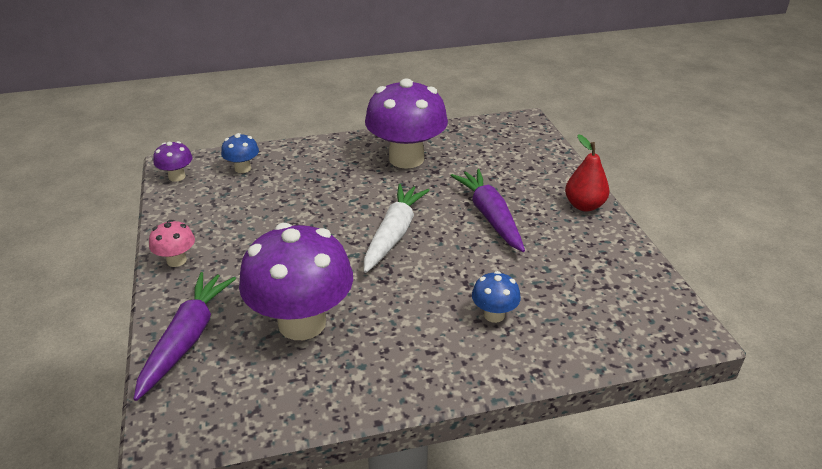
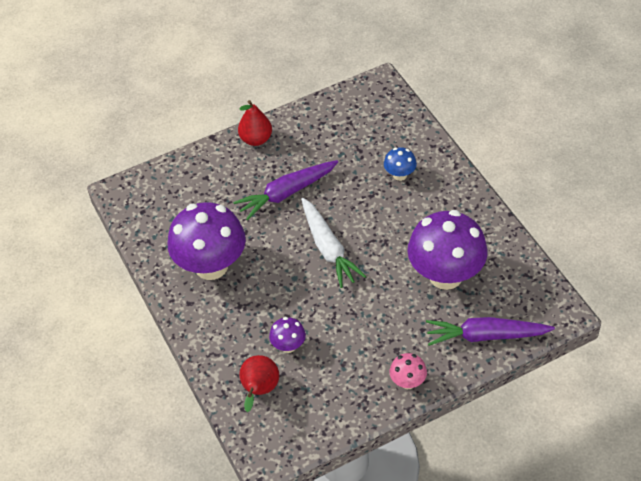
camera: 100 degrees left, 15 degrees up
(177, 177) = (287, 441): purple mushroom -> purple mushroom (288, 346)
(243, 168) = (259, 390): blue mushroom -> red pear
(394, 234) = (328, 248): white carrot -> white carrot turned 120 degrees counterclockwise

